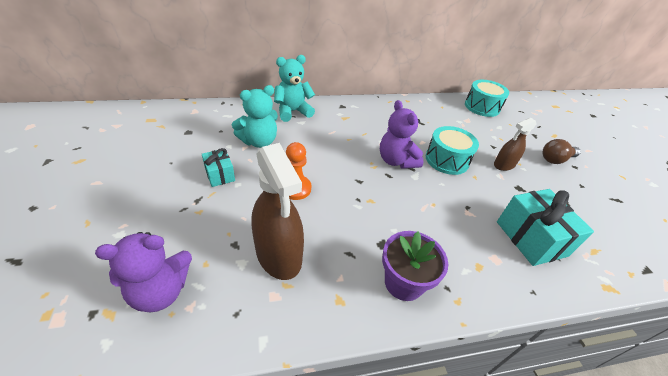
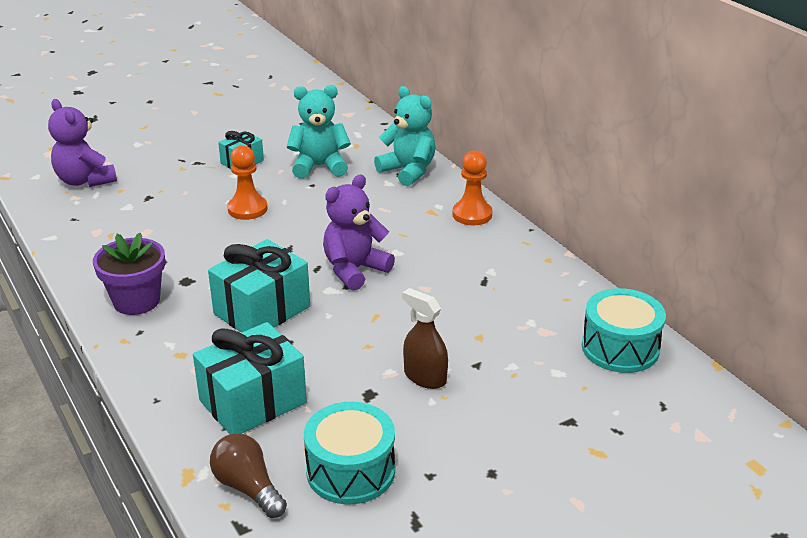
camera: 75 degrees right, 10 degrees down
(259, 141) = (319, 166): turquoise teddy bear -> turquoise teddy bear turned 135 degrees clockwise
(278, 254) = (145, 222): brown spray bottle -> none
(355, 107) = (472, 214): none -> orange pawn
(431, 211) = (262, 310): none -> turquoise gift
(447, 160) = (392, 315): turquoise drum -> turquoise drum (350, 471)
(555, 159) = (496, 446): brown light bulb -> brown light bulb (248, 488)

